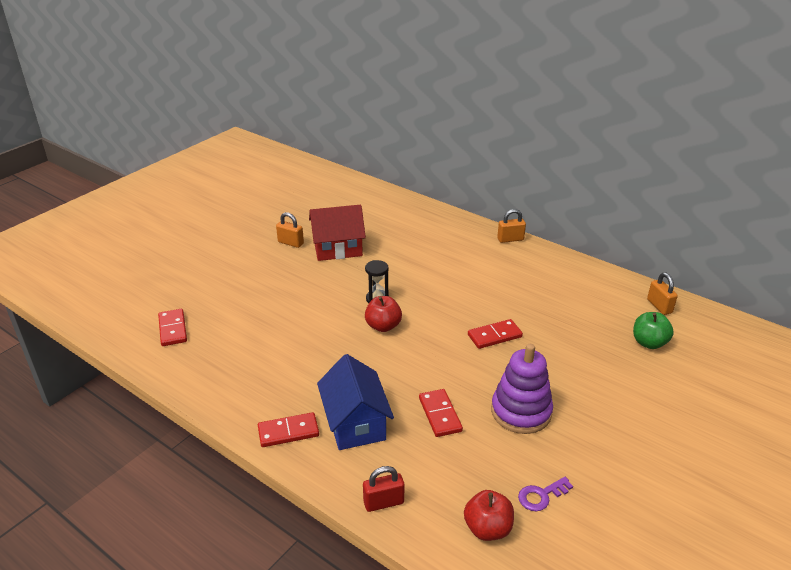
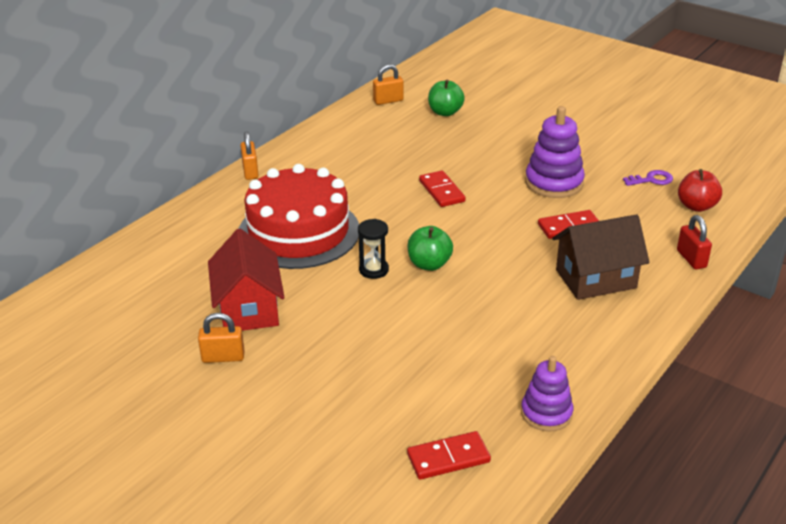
camera: 90 degrees left, 0 degrees up
(197, 376) = (546, 413): none -> purple stacking toy
(288, 432) = (621, 324): red domino -> none
(290, 243) = (223, 357): orange padlock -> orange padlock turned 60 degrees clockwise
(355, 423) = (596, 279): blue house -> brown house
(383, 326) = (429, 264): red apple -> green apple
(427, 264) = (298, 232): none -> red cake
(541, 496) = (651, 180): purple key -> purple key turned 75 degrees counterclockwise

